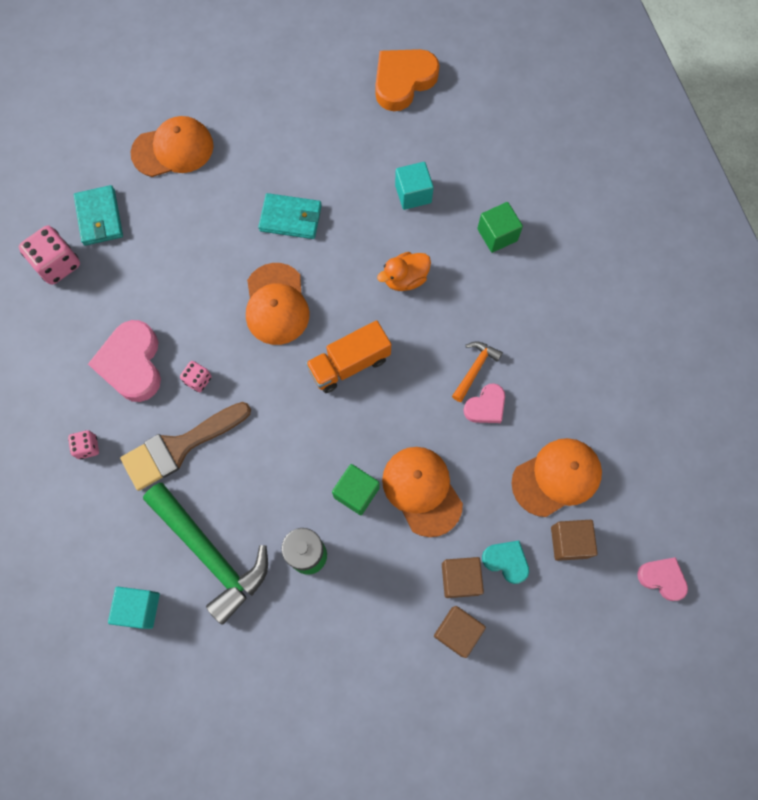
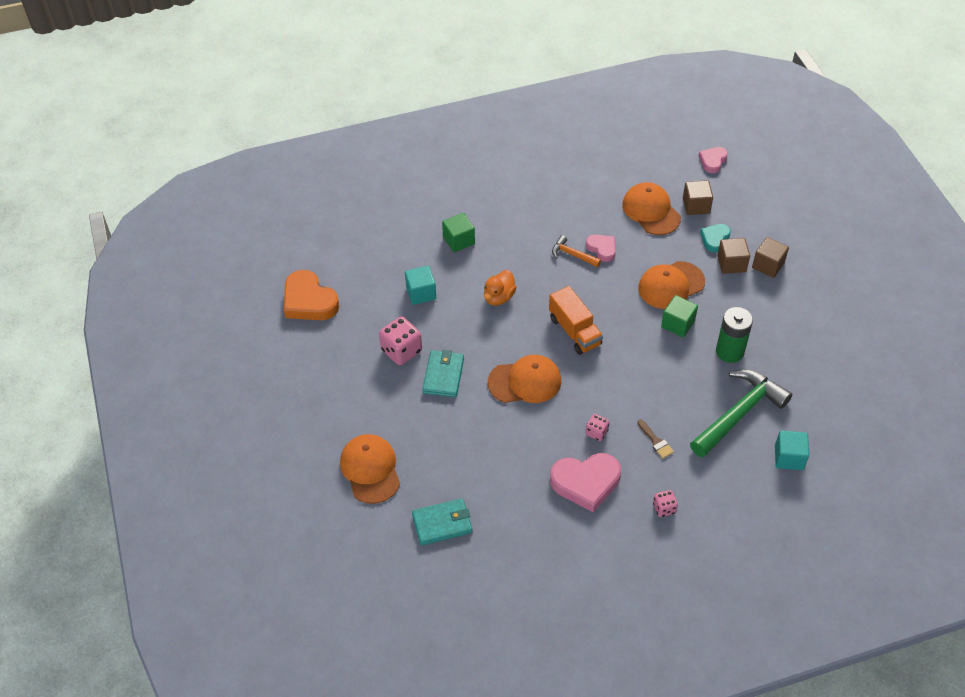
camera: 90 degrees left, 20 degrees down
(58, 264) = (491, 553): pink dice -> pink dice (401, 351)
(179, 447) = (656, 441): brown brush -> brown brush, size x0.44
(405, 279) = (499, 297): orange duck -> orange duck turned 60 degrees clockwise

